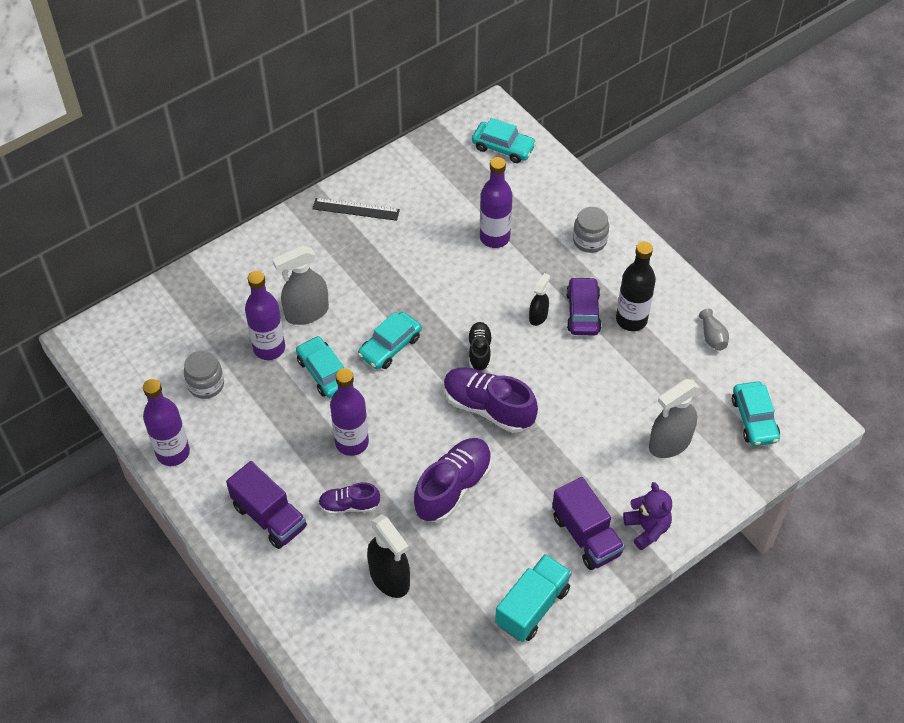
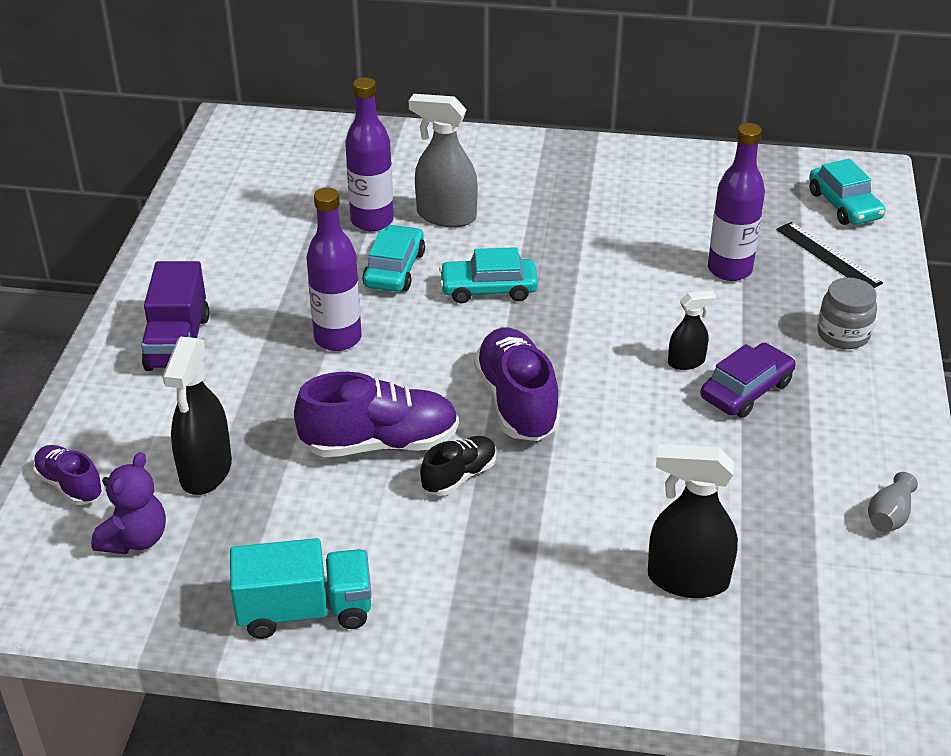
camera: 45 degrees right, 15 degrees down
(173, 453) = (175, 242): purple bottle -> none
(206, 384) = (277, 212): grey jar -> none
(349, 505) = (259, 385): purple shoe -> purple shoe (70, 485)
(356, 209) = (609, 169): black ruler -> black ruler (828, 256)
(479, 351) = (576, 350): black shoe -> black shoe (459, 476)
(586, 535) = (459, 592): purple truck -> none
(631, 320) = (799, 433): black bottle -> none
(647, 528) = (541, 641): purple teddy bear -> purple teddy bear (135, 539)
(669, 443) = (687, 579): grey spray bottle -> black spray bottle
(754, 419) = (839, 636): turquoise car -> none

